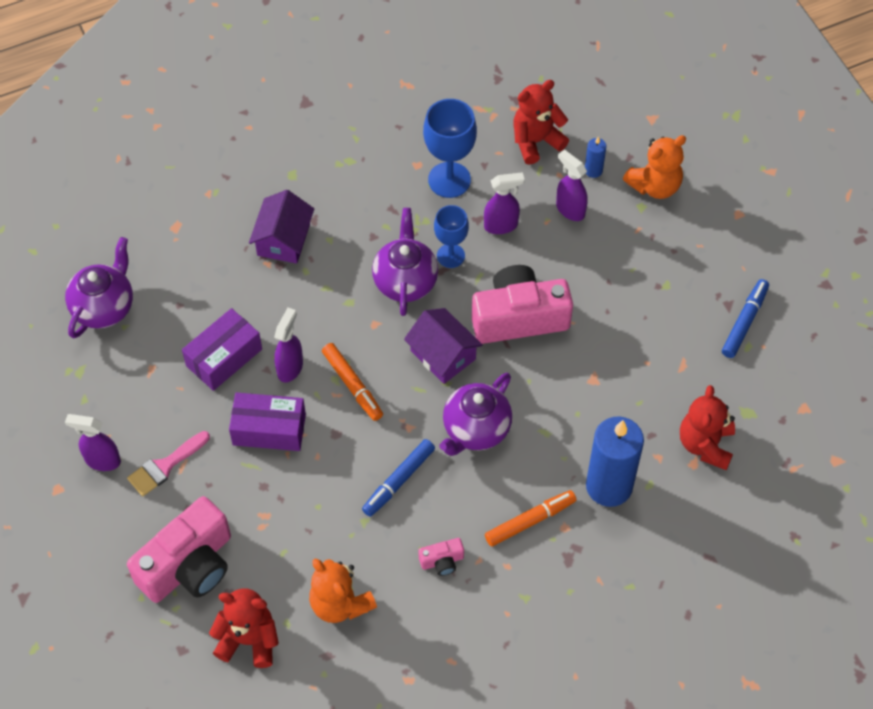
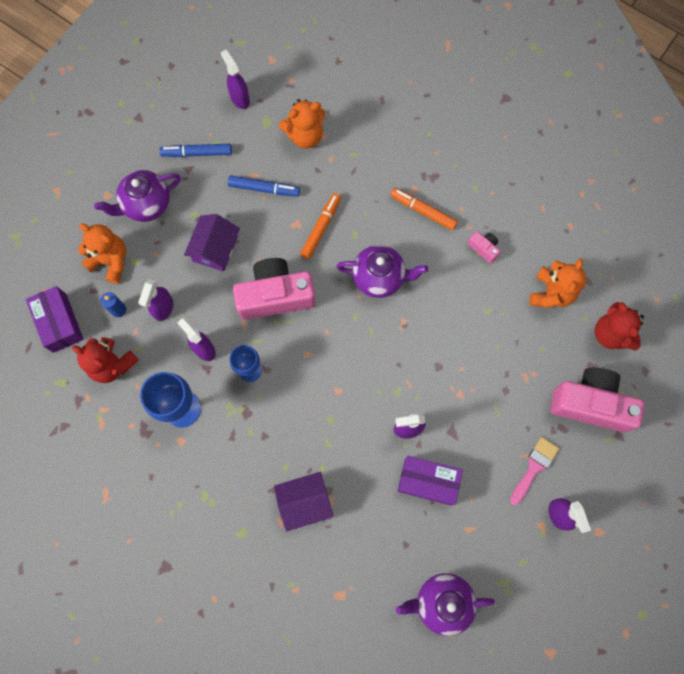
camera: 120 degrees left, 15 degrees up
(165, 466) = (534, 467): pink brush -> pink brush turned 75 degrees counterclockwise
(269, 429) = (463, 413): purple box -> purple box (60, 323)
(352, 384) = (395, 377): orange marker -> orange marker (321, 228)
(399, 480) = (446, 305): blue marker -> blue marker (263, 188)
(405, 281) = (290, 390): purple teapot -> purple teapot (146, 205)
(443, 355) = (335, 330): purple house -> purple house (215, 249)
(519, 317) = (275, 296): pink camera -> pink camera turned 120 degrees clockwise
(609, 486) = (369, 177): blue candle -> none
(705, 444) = (305, 136): red teddy bear -> orange teddy bear
(796, 399) = (239, 98): none -> purple spray bottle

